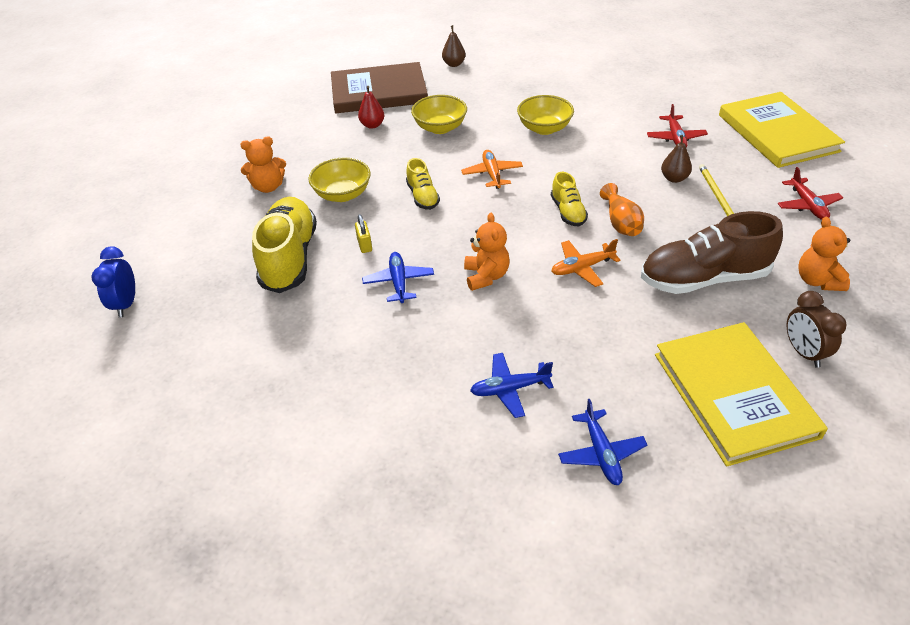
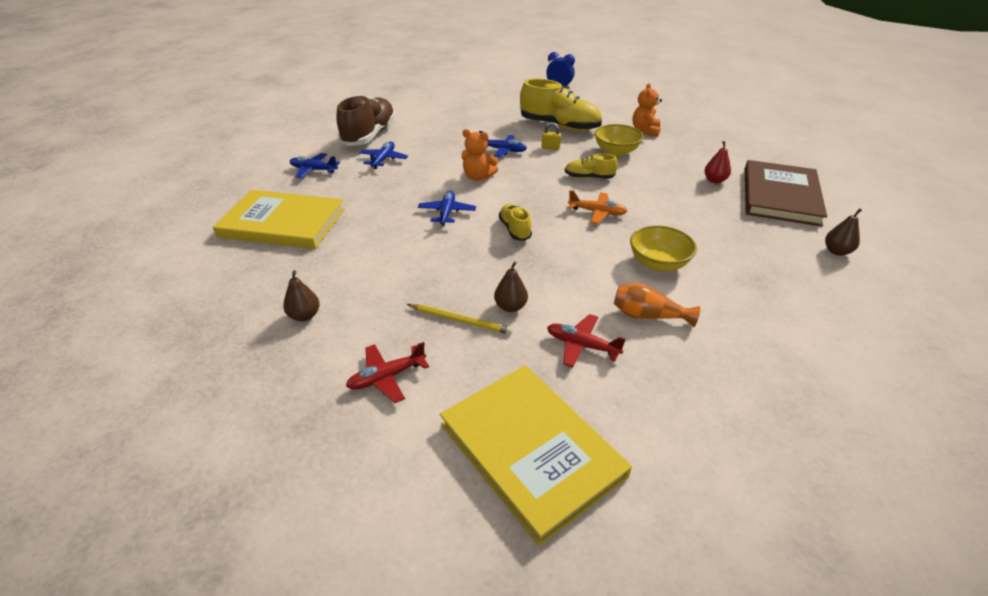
camera: 115 degrees right, 5 degrees down
(440, 128) = (692, 209): yellow bowl -> none
(568, 212) = (514, 229): yellow shoe -> yellow shoe turned 60 degrees clockwise
(582, 268) = (447, 212): orange plane -> blue plane
(621, 223) = (477, 248): orange vase -> orange vase (648, 316)
(703, 278) = (377, 259): brown shoe -> brown shoe (369, 135)
(777, 133) = (531, 450): yellow book -> yellow book turned 45 degrees clockwise
(803, 352) = (266, 266): brown clock -> none
(807, 205) = (386, 377): red plane -> red plane turned 45 degrees counterclockwise
(817, 280) = (304, 316): orange teddy bear -> brown pear

